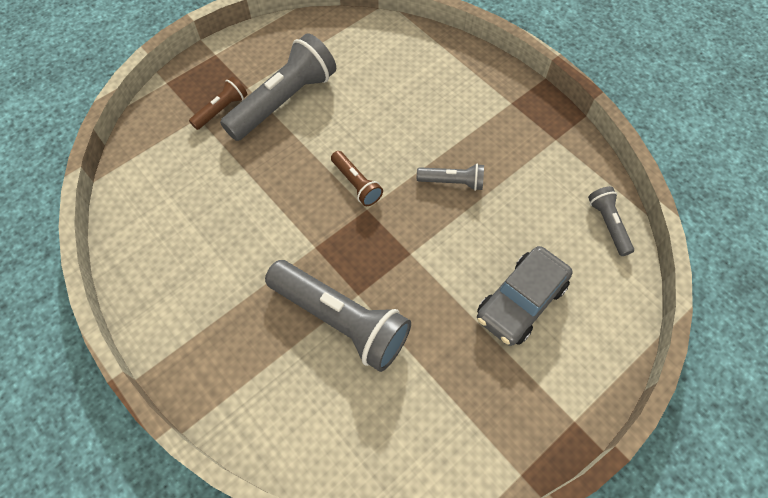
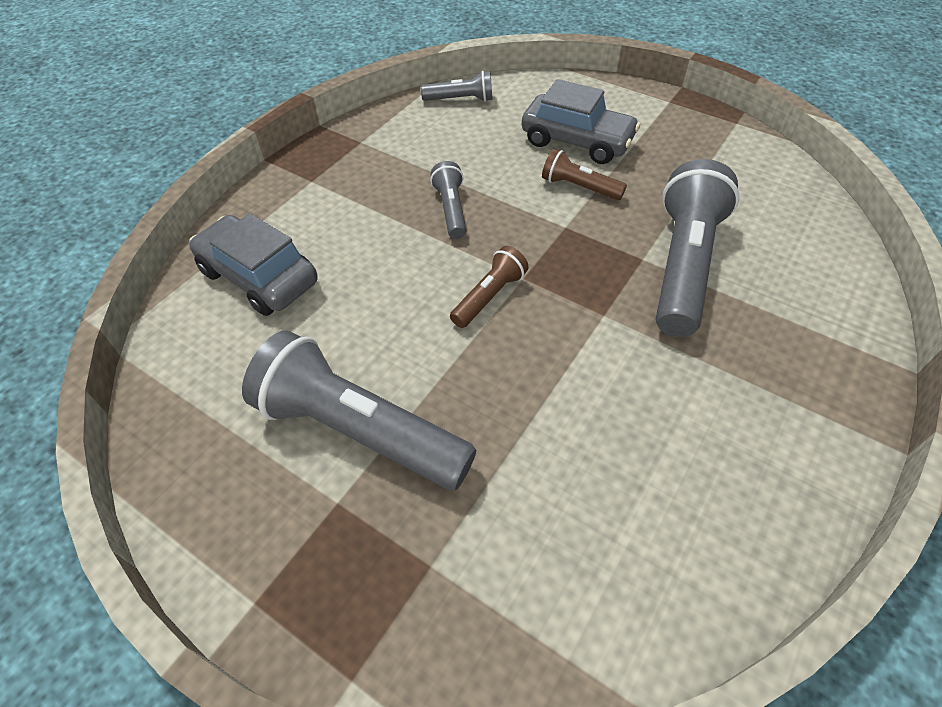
camera: 105 degrees left, 10 degrees down
(221, 110) = (402, 527): brown flashlight -> brown flashlight (579, 187)
(418, 67) = (259, 277): none -> grey car
(608, 224) = (460, 100): grey flashlight -> grey flashlight turned 150 degrees counterclockwise

